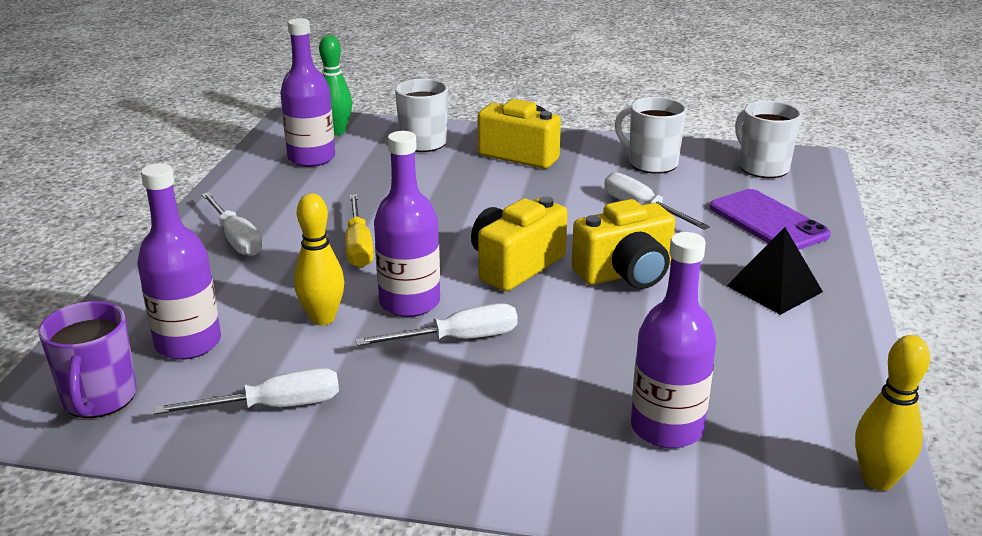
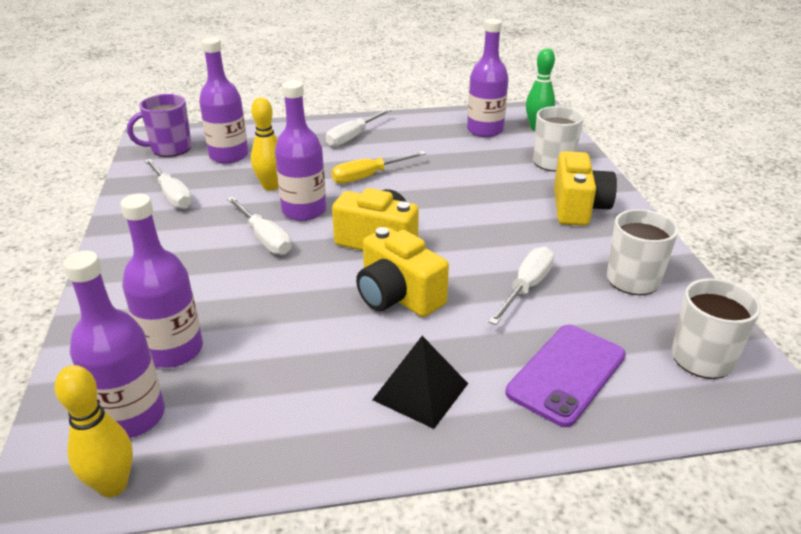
camera: 70 degrees right, 5 degrees up
(776, 464) = (132, 417): none -> purple bottle

